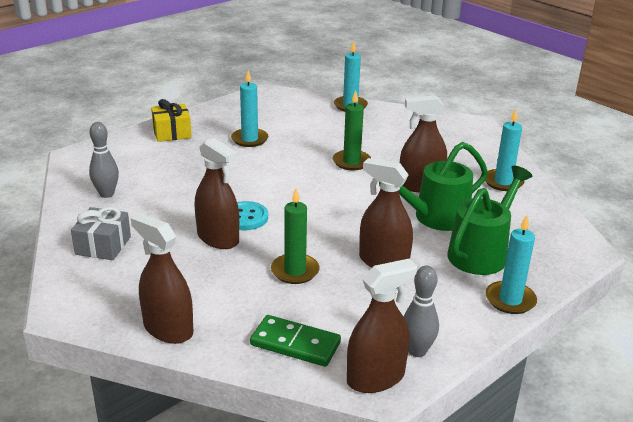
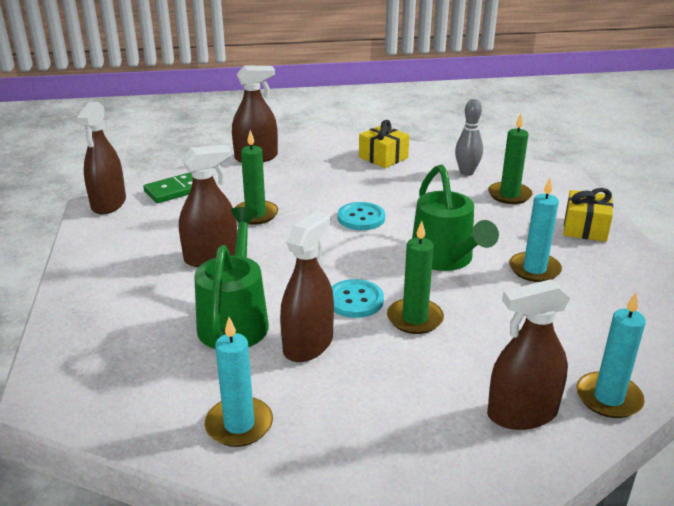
camera: 125 degrees right, 0 degrees up
(103, 245) = (383, 157): grey gift -> yellow gift
(139, 167) = (509, 195): none -> green candle
(218, 238) = (342, 198): brown spray bottle -> brown spray bottle (522, 413)
(359, 185) = (355, 300): none -> turquoise button
(417, 351) = (102, 227): grey bowling pin -> none
(482, 252) = (146, 318): green watering can -> green watering can (446, 259)
(510, 300) = (73, 295): turquoise candle -> none

